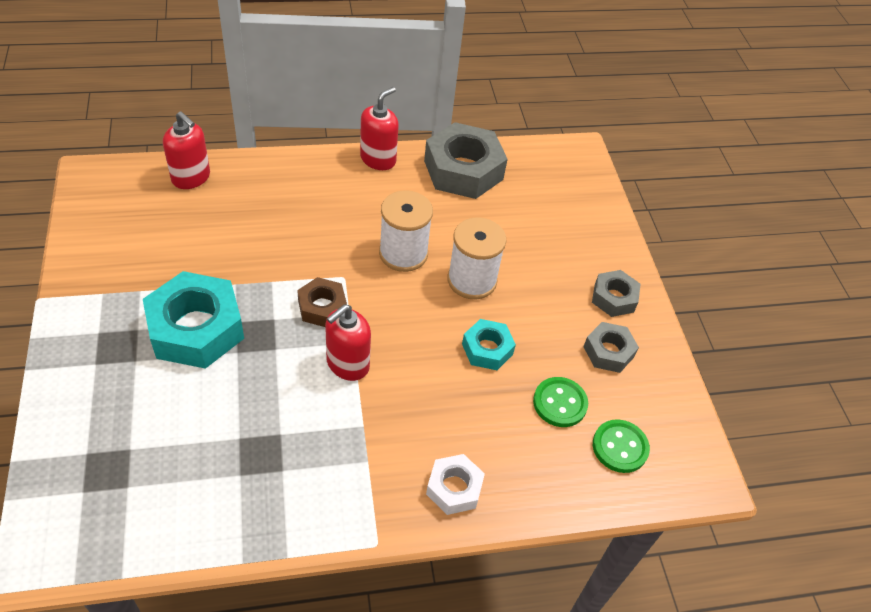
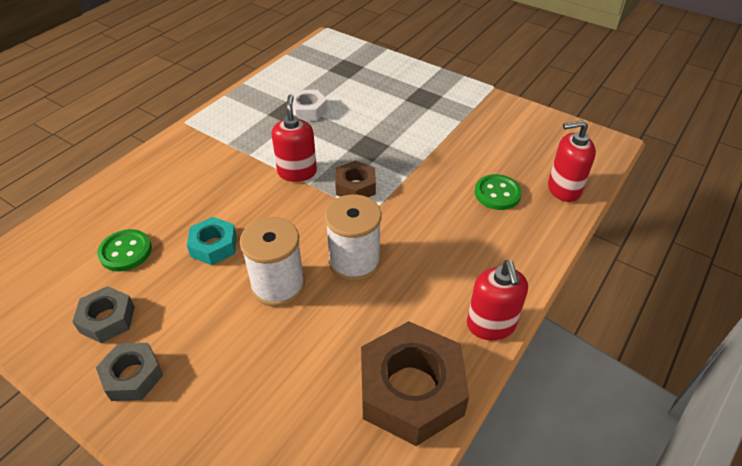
camera: 140 degrees right, 5 degrees down
(196, 328) = (403, 128): turquoise nut -> none
(454, 488) = (163, 164): white nut -> white nut (307, 110)
(463, 170) = (411, 390): grey nut -> brown nut
(620, 447) = (56, 256): green button -> green button (497, 193)

